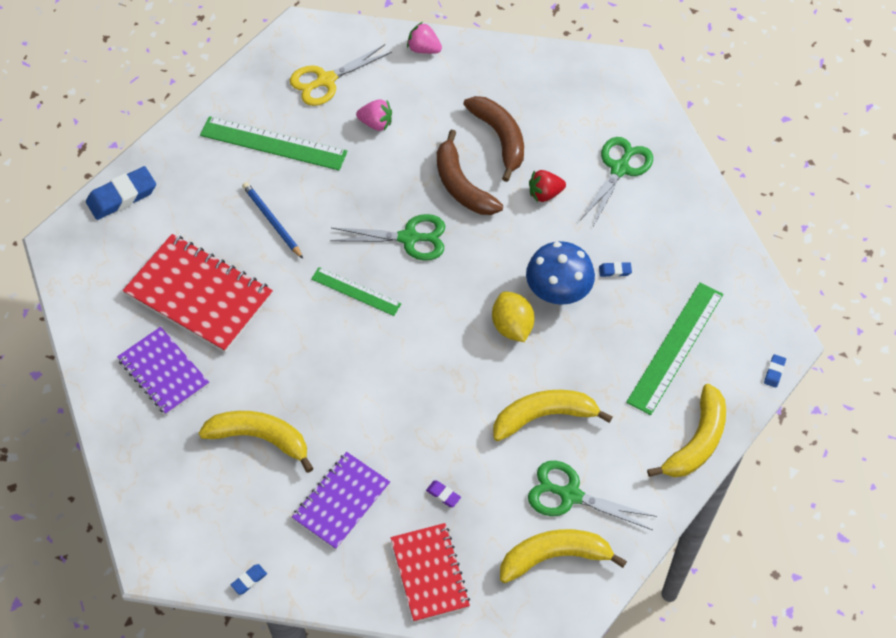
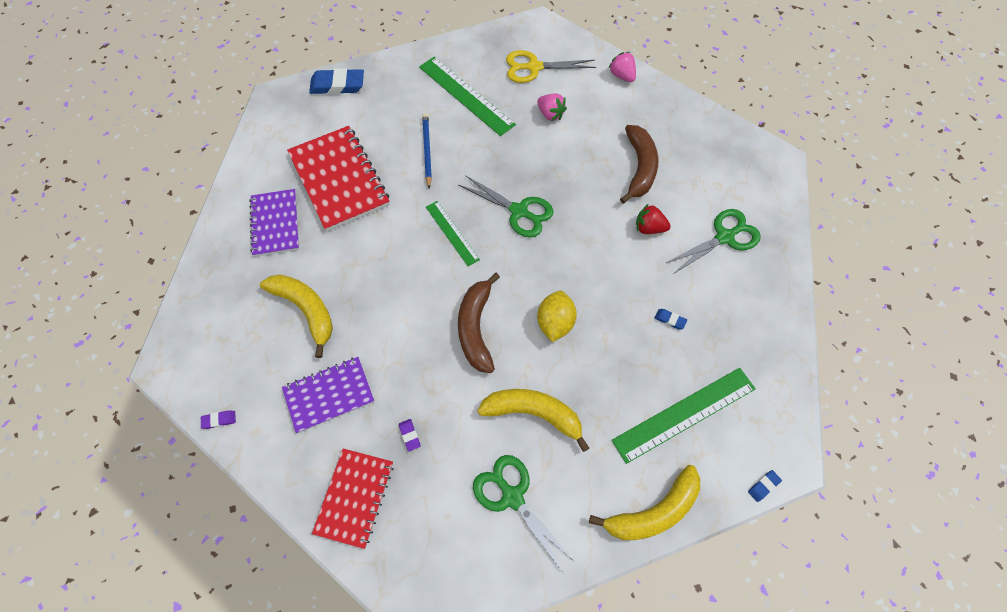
camera: 30 degrees right, 5 degrees up
(249, 580) = (219, 420): blue eraser -> purple eraser
(461, 185) = (586, 190): brown banana -> brown banana (476, 328)
(554, 556) = (464, 545): yellow banana -> none
(558, 291) = (611, 313): blue mushroom -> none

